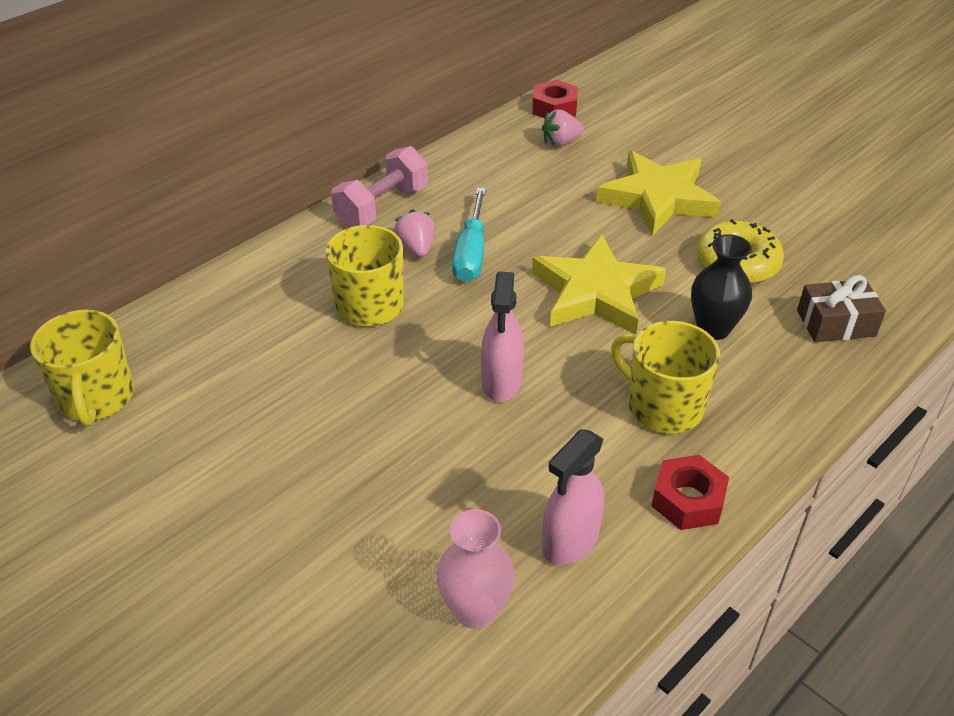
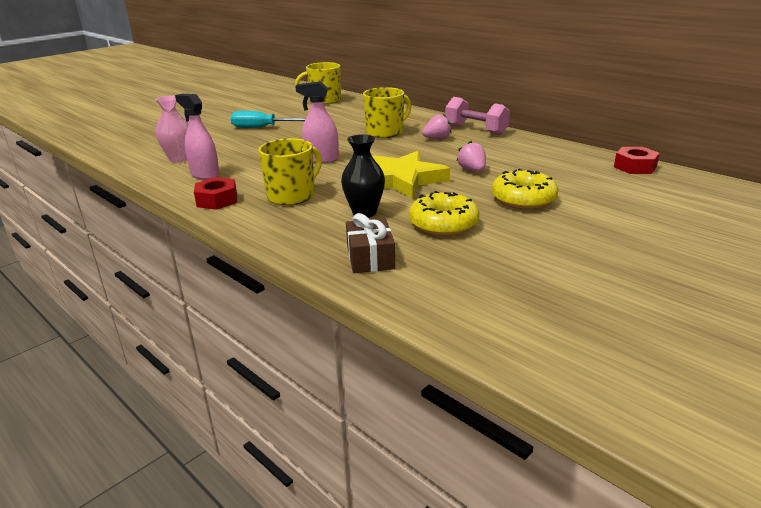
camera: 90 degrees right, 15 degrees down
(471, 253) = (436, 150): turquoise screwdriver -> turquoise screwdriver (261, 128)
(561, 142) = (583, 169): pink strawberry -> pink strawberry (472, 170)
(658, 198) = (523, 199): yellow star -> yellow donut

